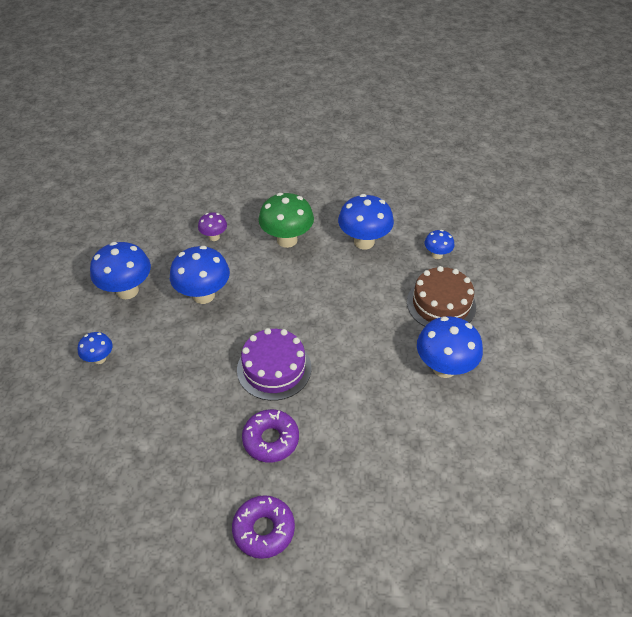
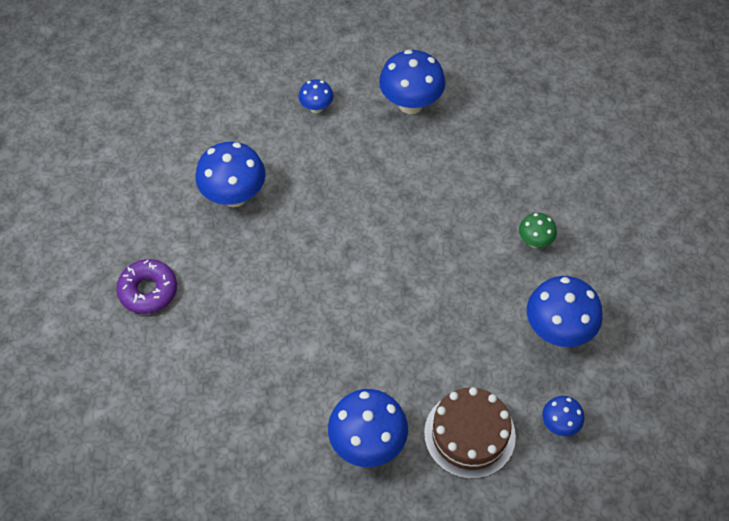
camera: 80 degrees right, 10 degrees up
(203, 295) = (421, 175): blue mushroom -> blue mushroom (234, 196)
(214, 237) = (516, 163): purple mushroom -> none
(271, 439) = (244, 278): purple donut -> none
(274, 368) = (333, 264): purple cake -> none
(287, 240) = (534, 241): green mushroom -> green mushroom, size x0.54

